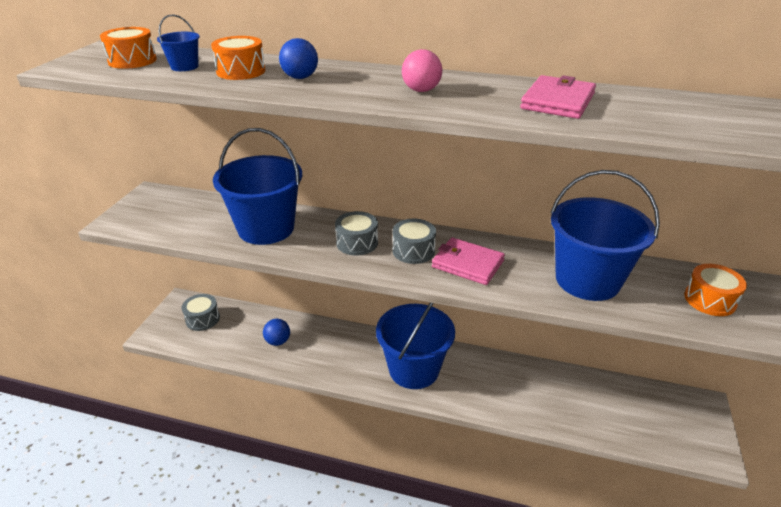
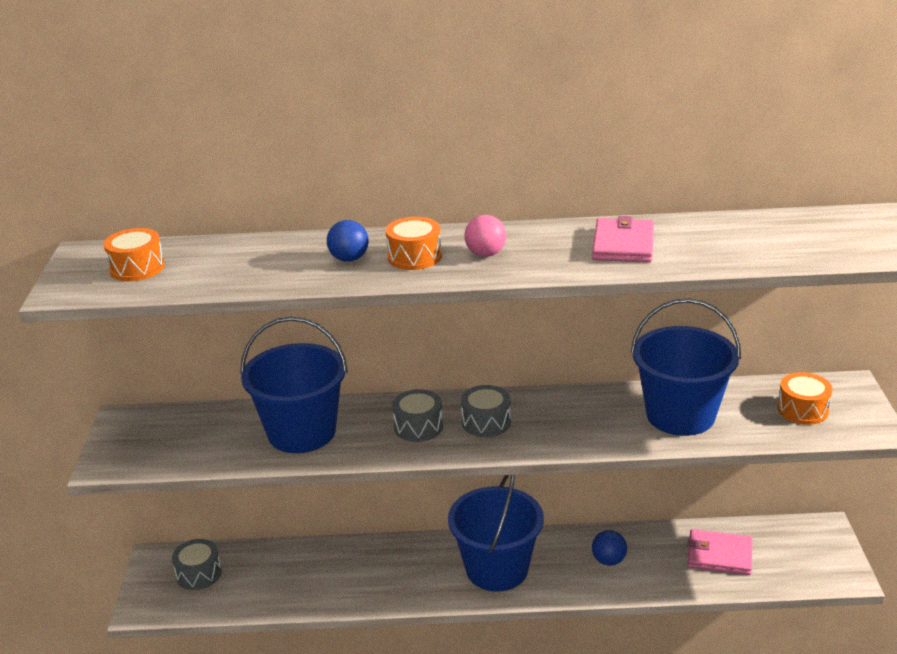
camera: 15 degrees left, 5 degrees down
(184, 67) = (207, 266): blue bucket -> none
(241, 71) = (277, 262): orange drum -> orange drum (414, 257)
(278, 341) = (313, 577): blue ball -> blue ball (608, 560)
(467, 264) = (551, 424): pink wallet -> pink wallet (719, 555)

